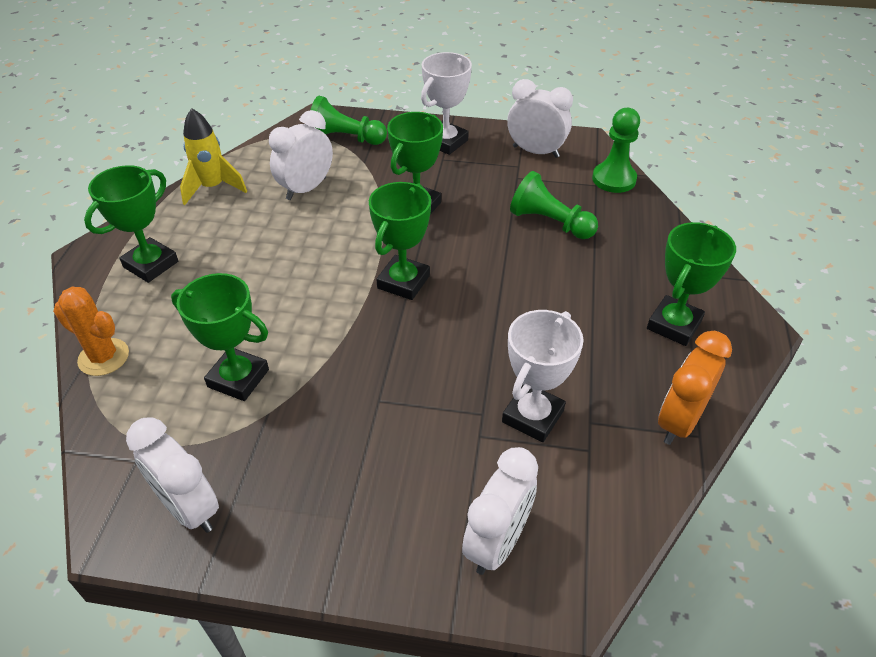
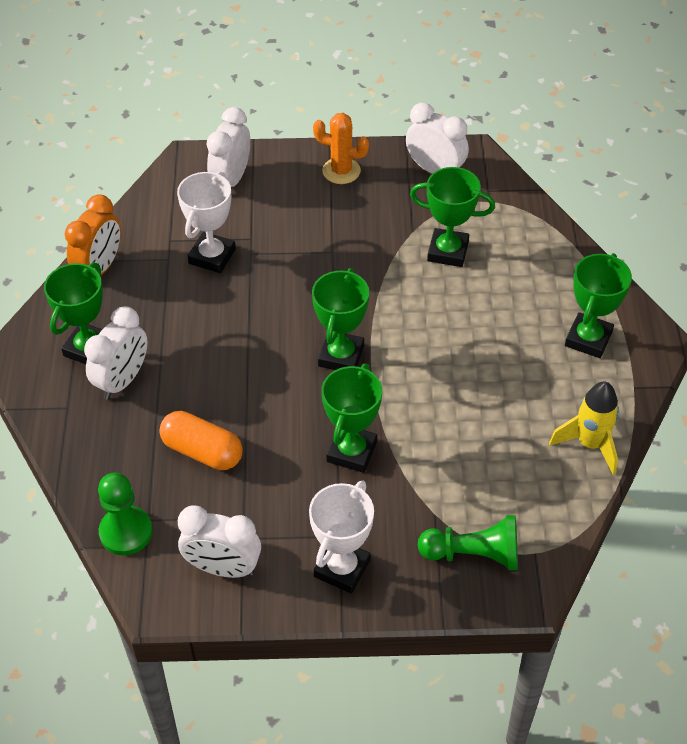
camera: 170 degrees right, 5 degrees up
(103, 357) = (564, 252): orange cactus -> orange cactus (341, 171)
(306, 189) = (484, 459): white clock -> white clock (122, 380)
(550, 222) = (202, 451): green pawn -> orange capsule

